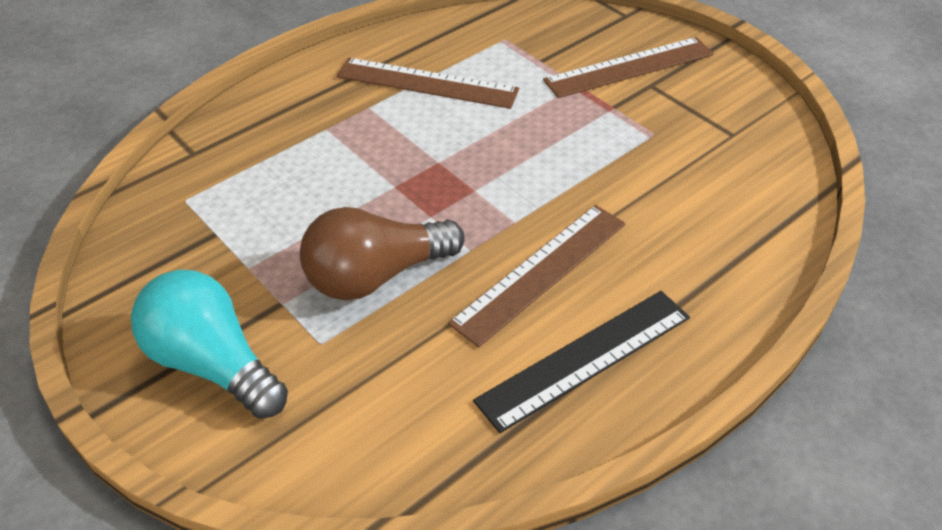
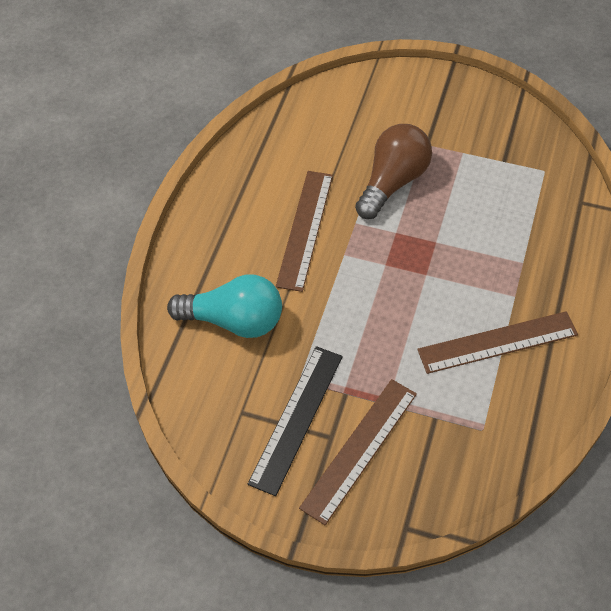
camera: 150 degrees right, 10 degrees up
(212, 363) = (426, 103): turquoise light bulb -> turquoise light bulb (234, 320)
(585, 358) = (250, 193): black ruler -> black ruler (297, 418)

